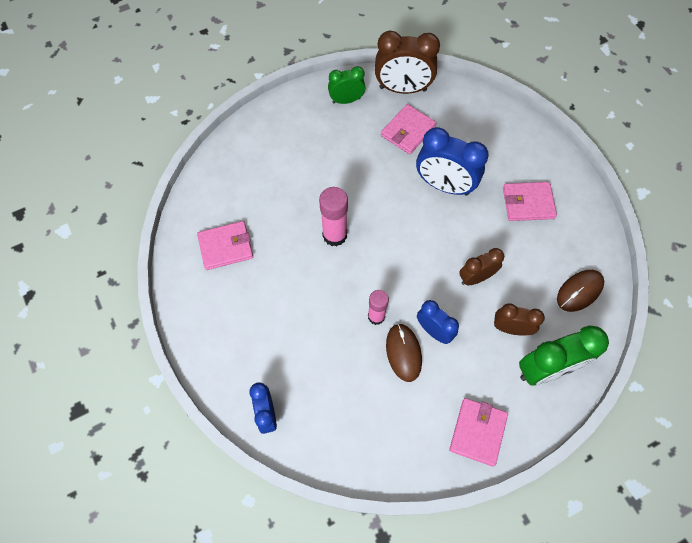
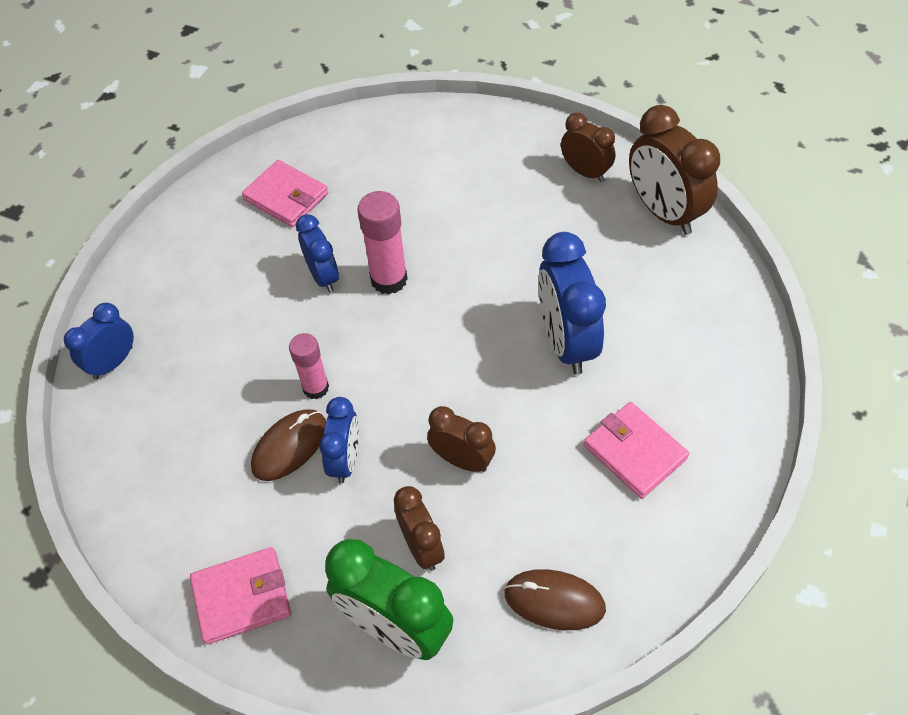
camera: 55 degrees right, 10 degrees down
(303, 265) = (323, 276): none -> blue clock
(346, 100) = (585, 172): green clock -> brown clock
(408, 131) = (607, 256): pink wallet -> none

